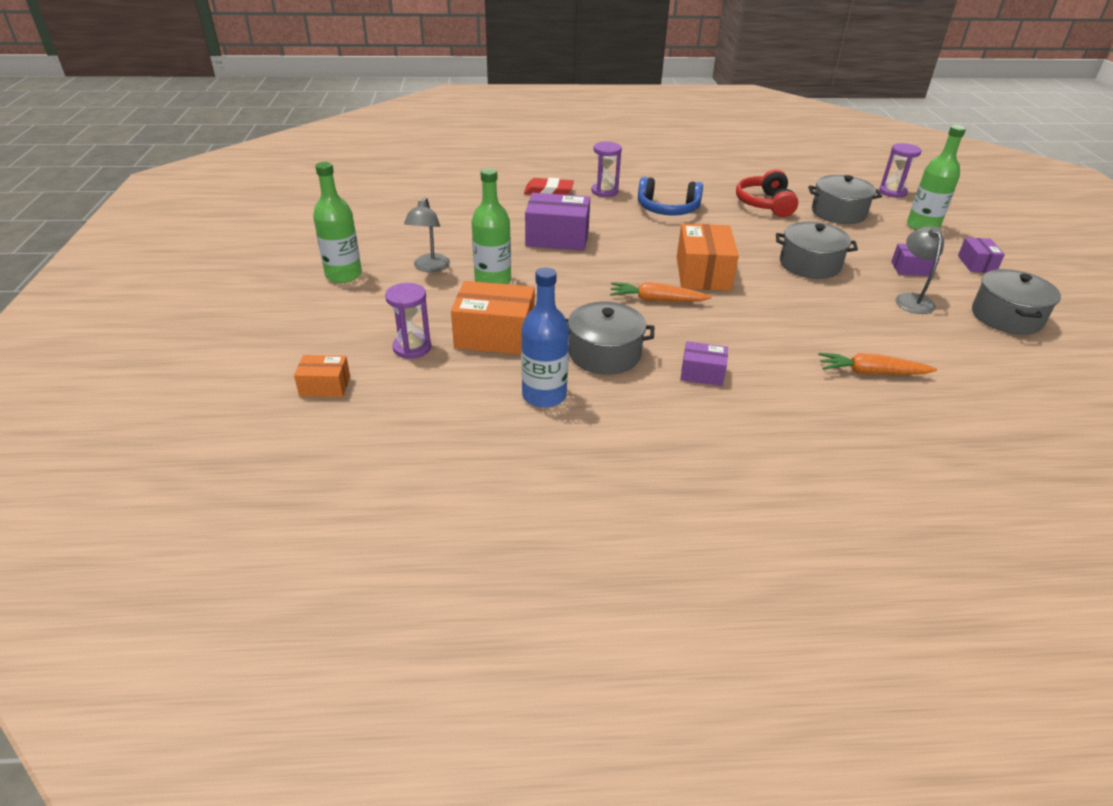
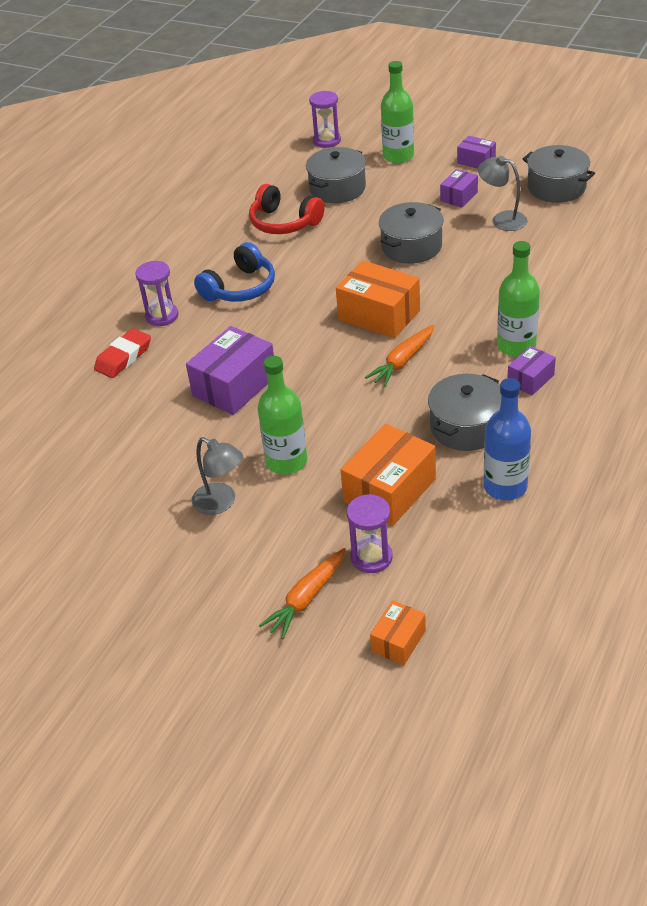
camera: 55 degrees left, 5 degrees up
(343, 275) = (182, 580): green bottle -> green bottle (516, 346)
(871, 373) = (583, 289): orange carrot -> orange carrot (306, 599)

